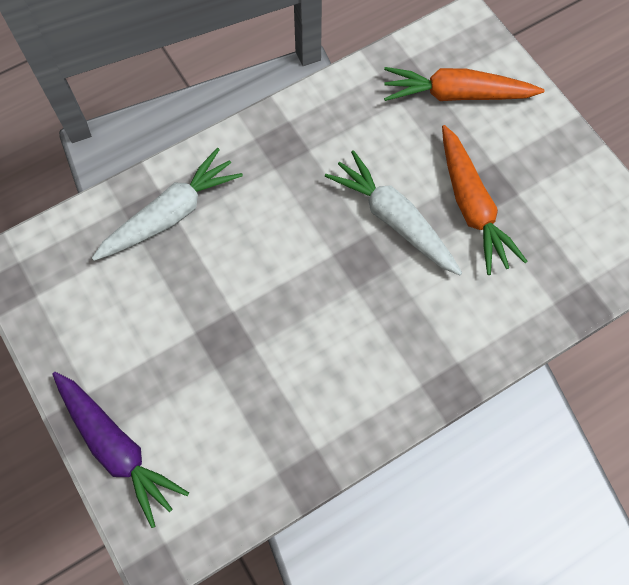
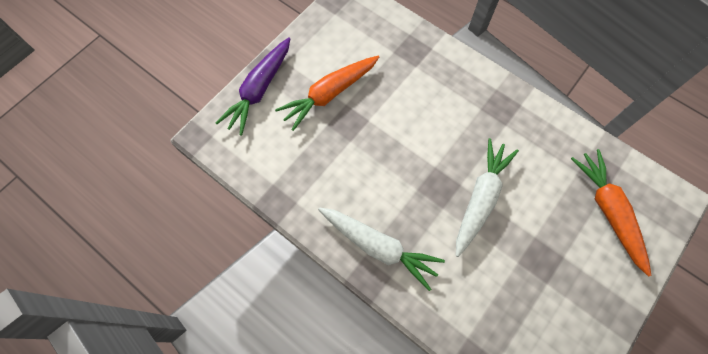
camera: 70 degrees right, 0 degrees up
(171, 214) = (418, 61): white carrot -> white carrot (378, 247)
(472, 207) = (518, 251): orange carrot -> orange carrot (329, 94)

